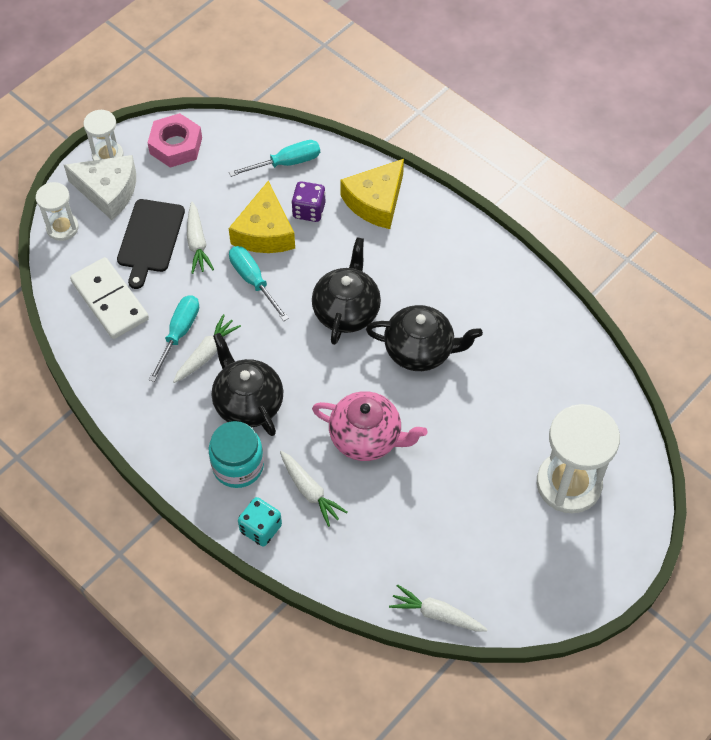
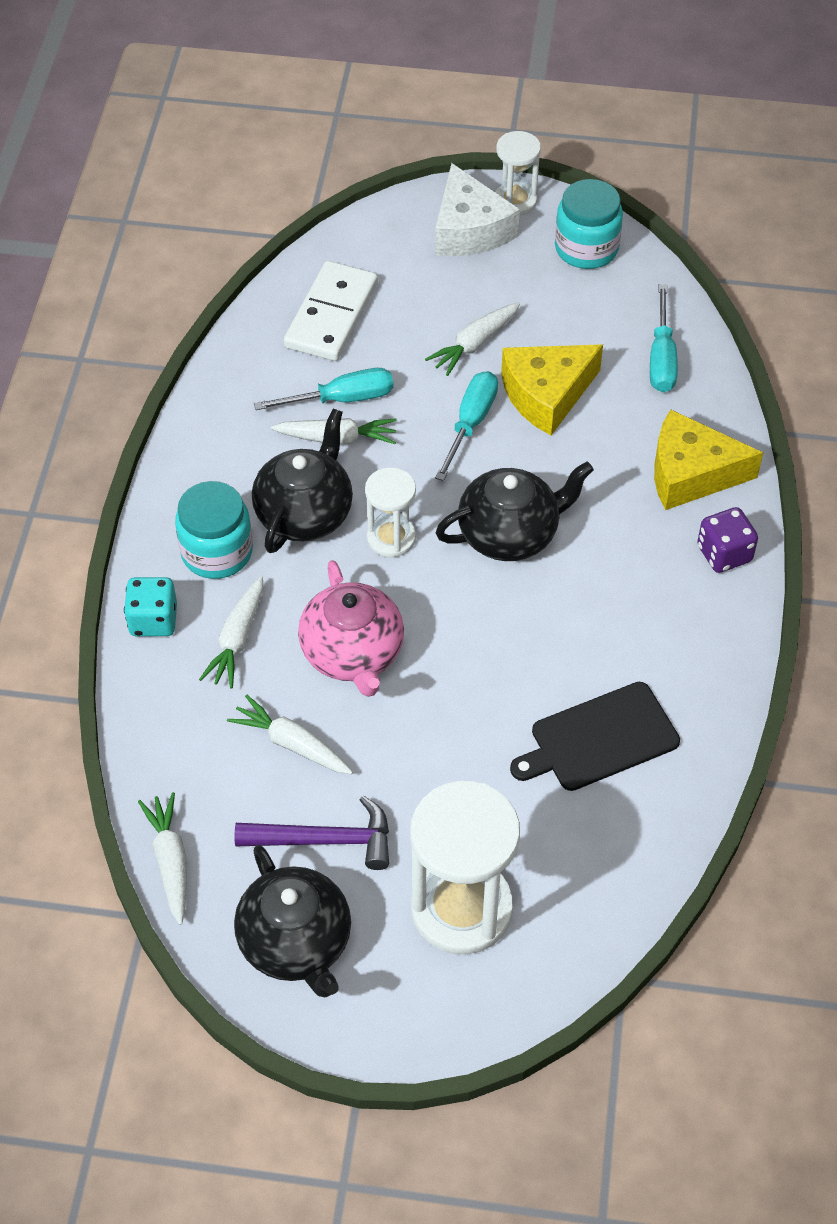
camera: 55 degrees right, 5 degrees down
(62, 228) = (387, 221): white hourglass -> white hourglass (391, 538)
(150, 239) = (441, 301): black cutting board -> black cutting board (599, 739)
(176, 145) = (586, 248): pink nut -> turquoise jar
(286, 163) = (661, 358): turquoise screwdriver -> turquoise screwdriver turned 60 degrees clockwise
(309, 210) = (615, 417): purple dice -> purple dice (724, 554)
(404, 505) = (292, 744): none -> white carrot
(420, 350) = (519, 639): black teapot -> black teapot (296, 943)
(480, 525) = (325, 840): none -> purple hammer

